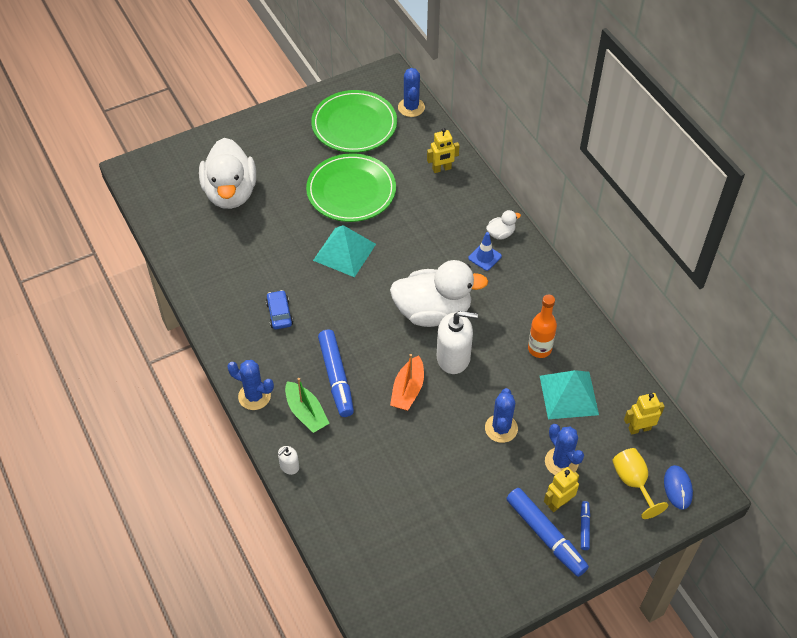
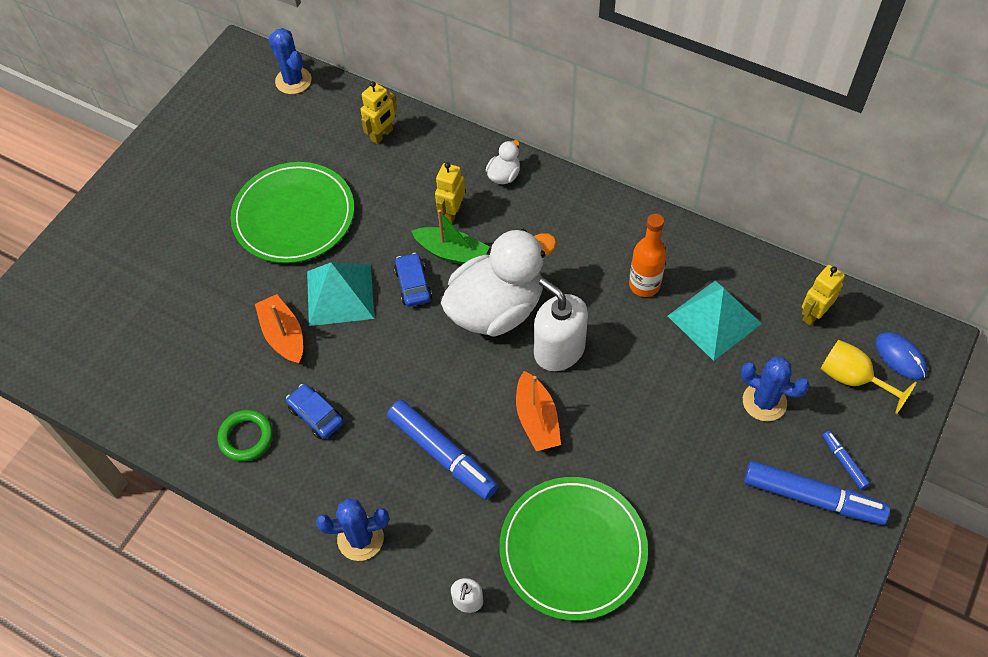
camera: 30 degrees left, 5 degrees up
(230, 193) = (144, 297): white duck -> none
(231, 304) = (246, 437): none -> green ring
(294, 258) = (283, 335): none -> orange boat
(306, 413) = (439, 520): green boat -> green boat (452, 253)
(354, 124) = (239, 134): green plate -> green plate (573, 549)
(393, 270) = (413, 285): none -> blue car
(453, 357) = (559, 350): white soap dispenser -> white soap dispenser turned 105 degrees counterclockwise
(484, 257) = (506, 212): blue traffic cone -> none
(501, 428) = (672, 402): blue cactus -> none
(558, 503) = (797, 451): yellow robot -> yellow robot (452, 213)

